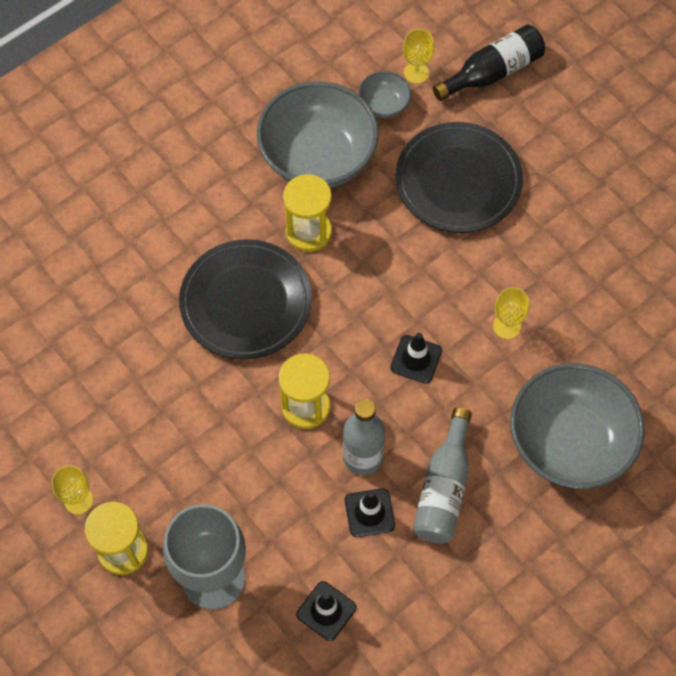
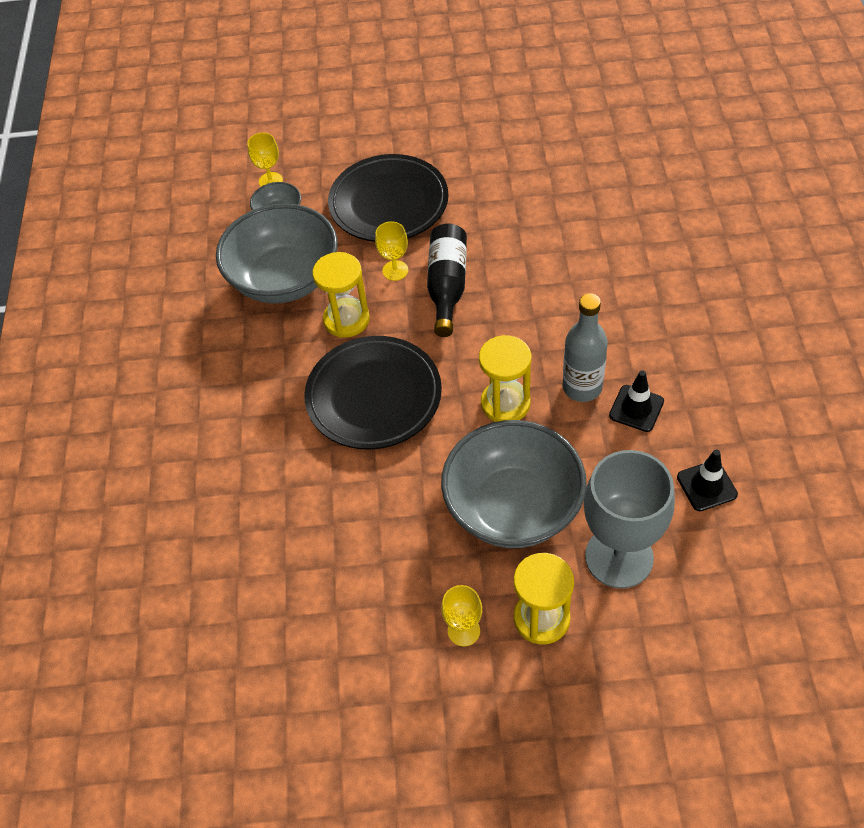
camera: 50 degrees left, 10 degrees down
(416, 359) = (521, 307): black traffic cone -> none
(444, 488) = (649, 347): grey bottle -> none
(492, 72) = (315, 138): black bottle -> black bottle (447, 286)
(506, 326) = (538, 237): yellow goblet -> yellow goblet (395, 270)
(569, 442) = (666, 249): grey bowl -> grey bowl (513, 507)

